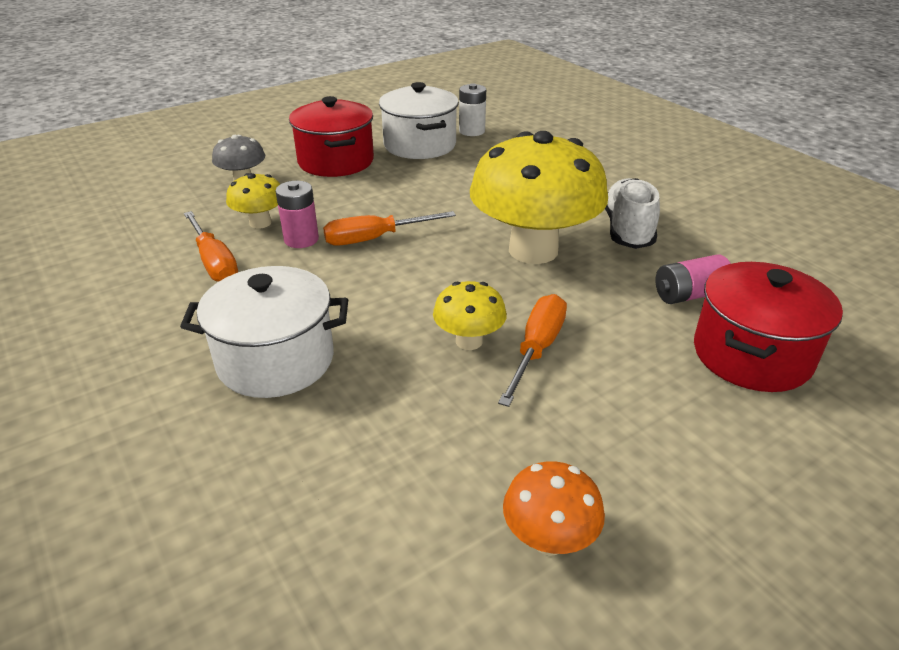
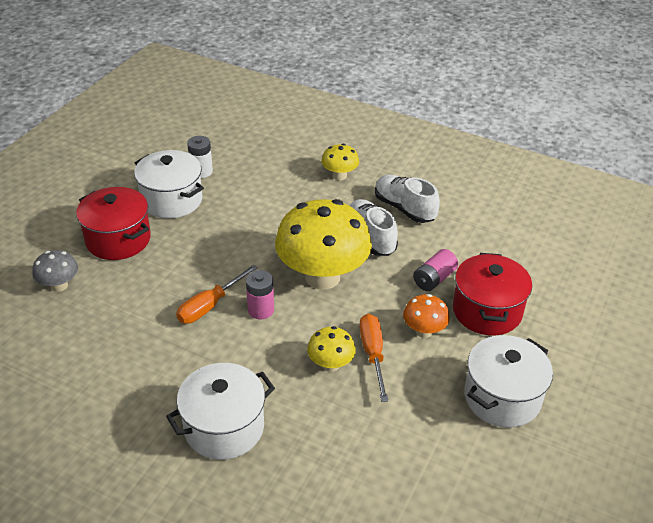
camera: 30 degrees left, 5 degrees up
(214, 262) = (110, 370): orange screwdriver -> none
(260, 223) = (112, 322): yellow mushroom -> yellow mushroom (339, 176)
(301, 239) = (157, 326): pink battery -> pink battery (261, 310)
(549, 539) = (449, 466): orange mushroom -> orange mushroom (424, 331)
(695, 215) = (404, 208): none -> white shoe
(709, 477) = (502, 397): none -> white pot

